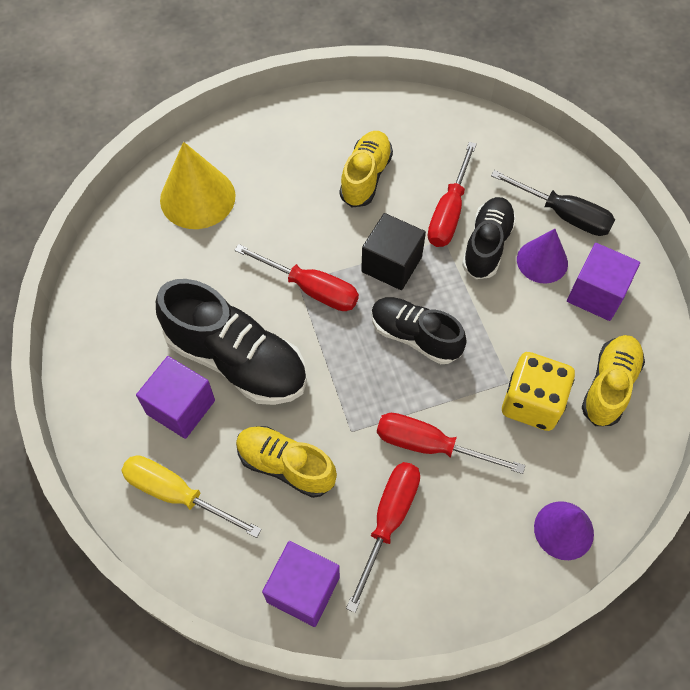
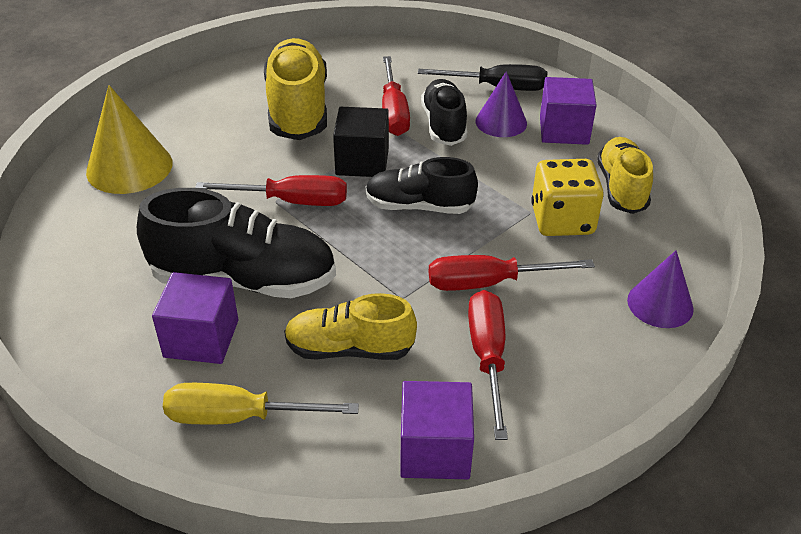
camera: 25 degrees left, 20 degrees down
(365, 177) = (298, 109): yellow shoe -> yellow shoe, size x1.58

